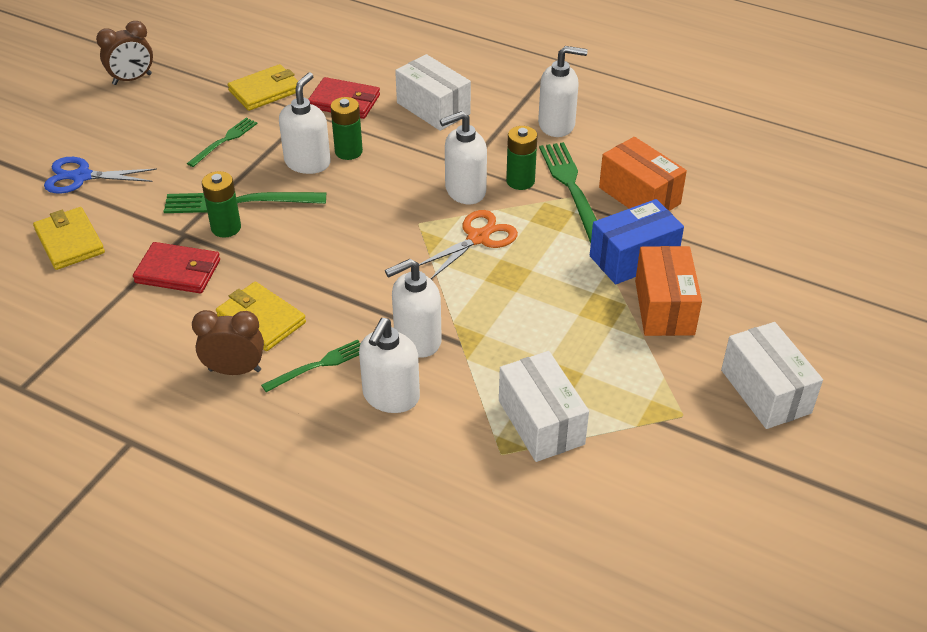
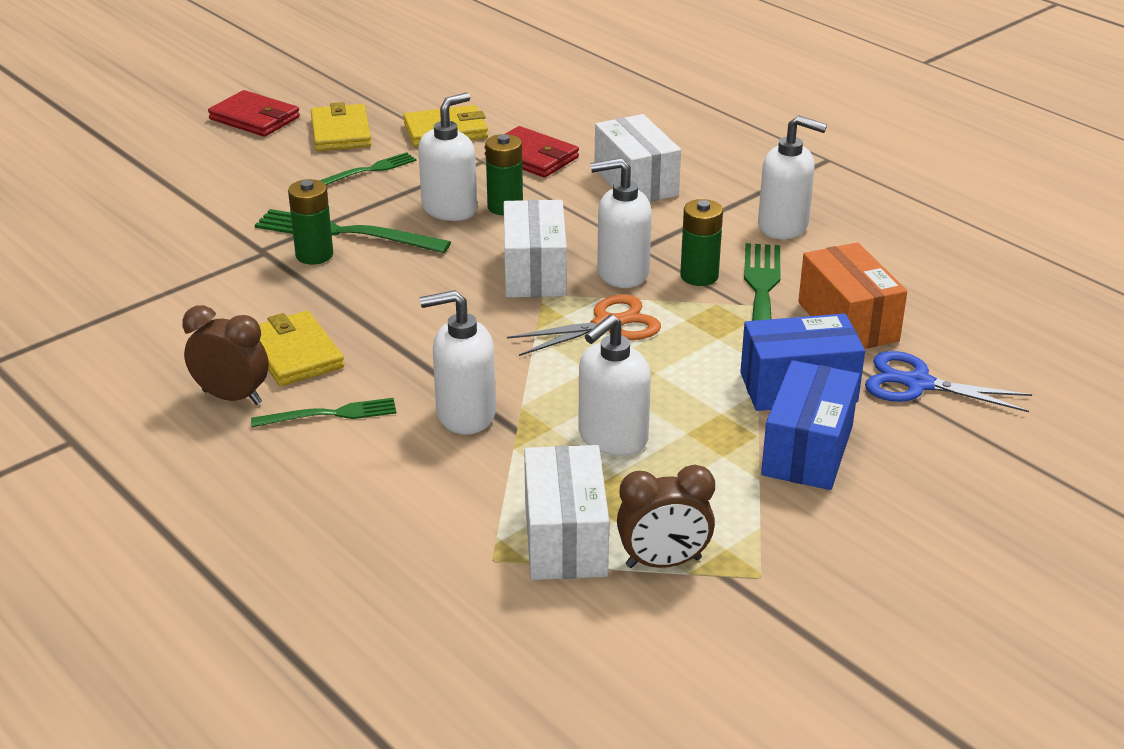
camera: 20 degrees right, 10 degrees down
(69, 241) = (136, 234): yellow wallet -> yellow wallet (341, 132)
(81, 177) = (189, 176): blue scissors -> blue scissors (917, 383)
(132, 79) = (304, 95): brown clock -> brown clock (663, 562)
(178, 271) = (233, 287): red wallet -> red wallet (255, 118)
(391, 397) = (395, 466): white soap dispenser -> white soap dispenser (612, 438)
(664, 307) = (807, 450): orange box -> blue box
(765, 391) = (893, 577): white box -> white box (534, 272)

